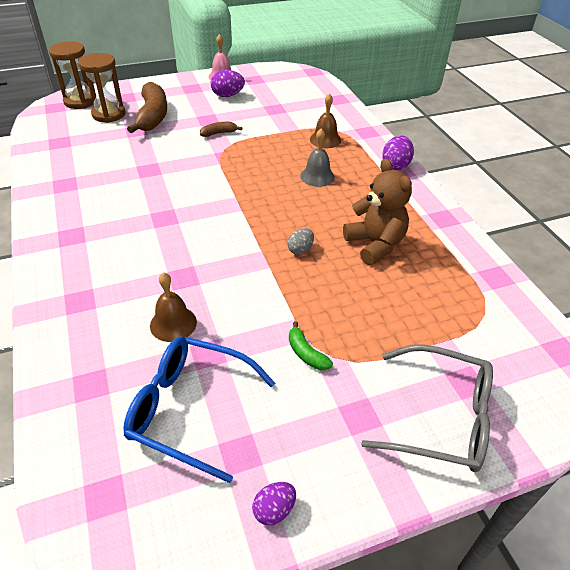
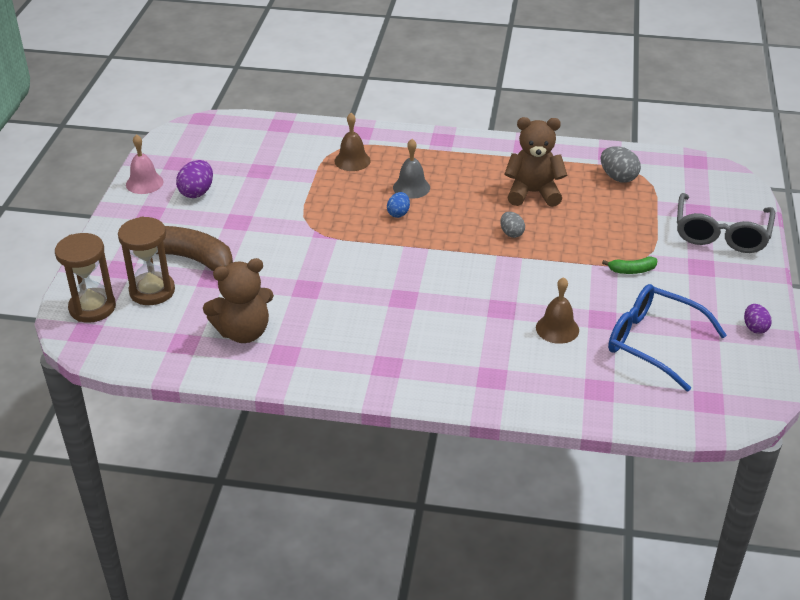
camera: 60 degrees left, 5 degrees down
(82, 160) = (243, 332): none -> brown teddy bear
(190, 409) = (653, 342): blue glasses -> blue glasses turned 75 degrees clockwise
(219, 133) = (276, 222): brown banana -> none
(276, 181) = (398, 213): none -> blue egg
(395, 165) = (431, 139): purple egg -> none
(441, 417) = (721, 234): grey glasses -> grey glasses turned 150 degrees clockwise
(460, 295) = (618, 177): none -> grey egg

